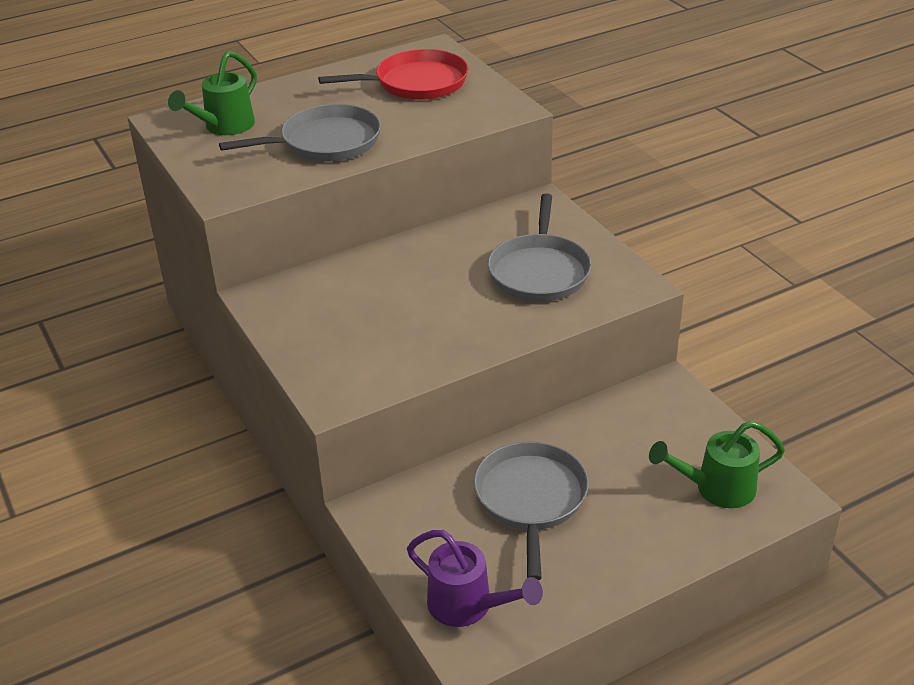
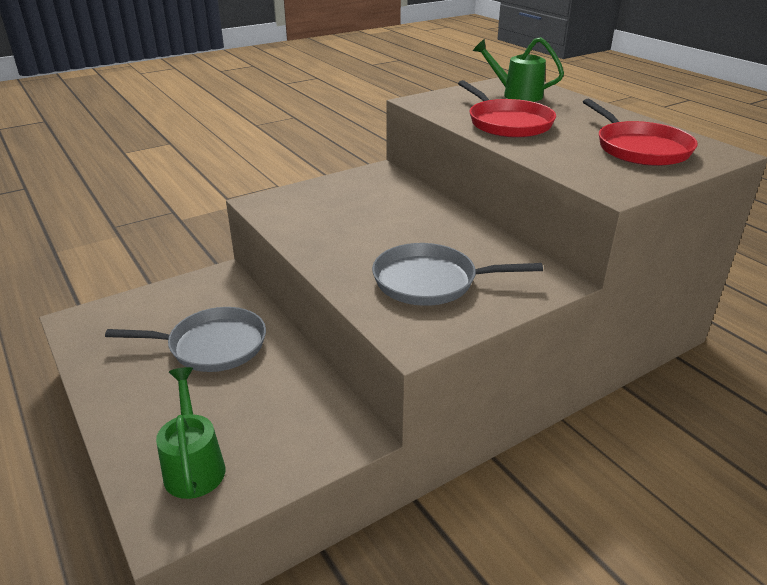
camera: 85 degrees right, 5 degrees down
(325, 142) = (507, 123): grey pan -> red pan
(468, 606) = (114, 319): purple watering can -> none

